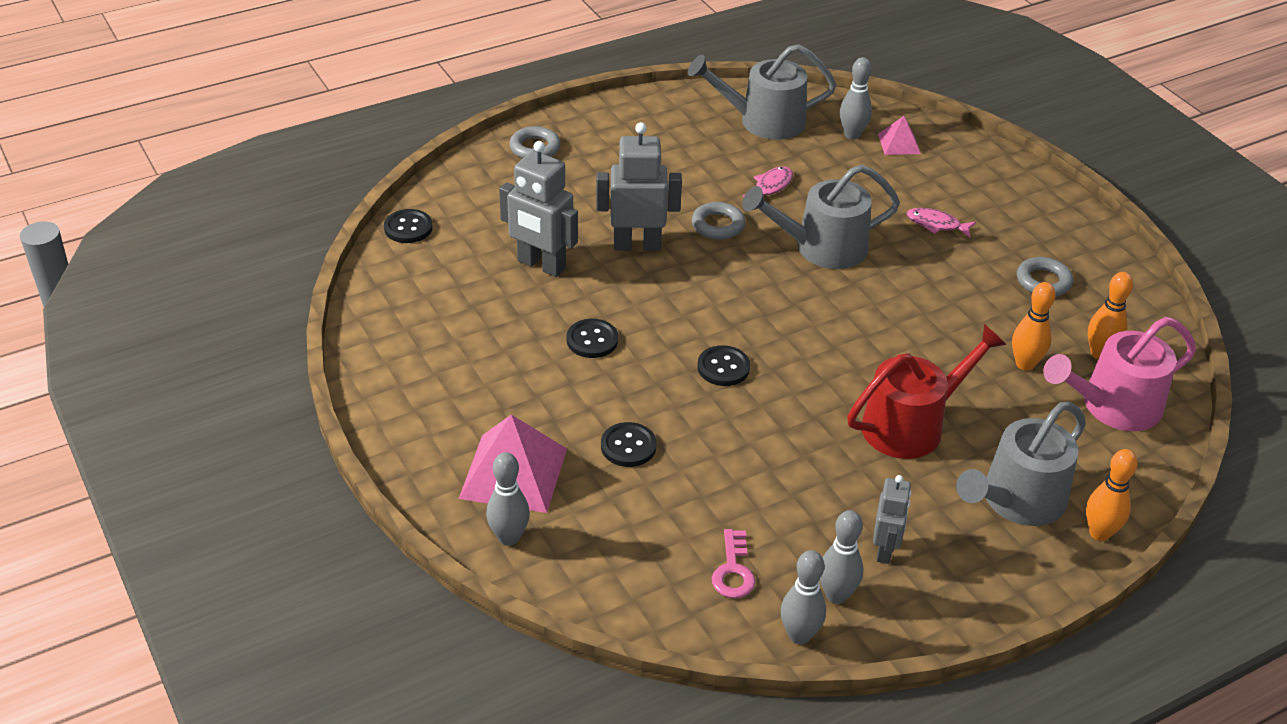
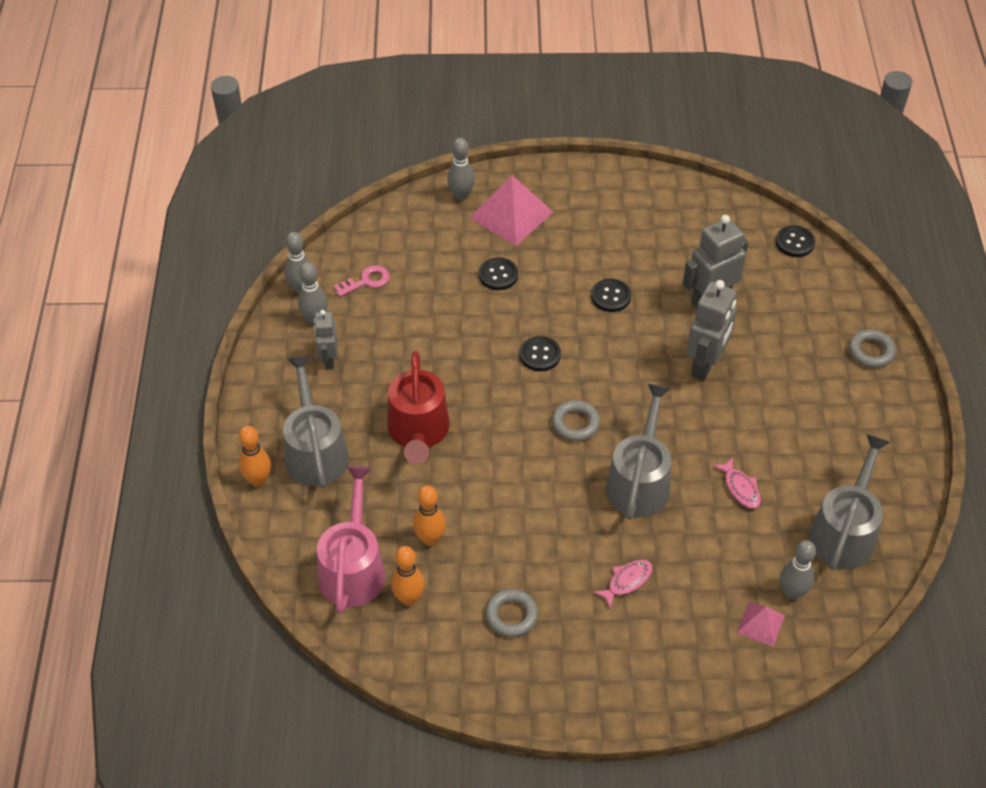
camera: 120 degrees right, 10 degrees up
(718, 225) = (705, 426): grey ring -> grey ring (575, 423)
(733, 571) = (366, 281): pink key -> pink key turned 120 degrees clockwise
(885, 550) = (328, 359): grey robot -> grey robot turned 45 degrees clockwise

